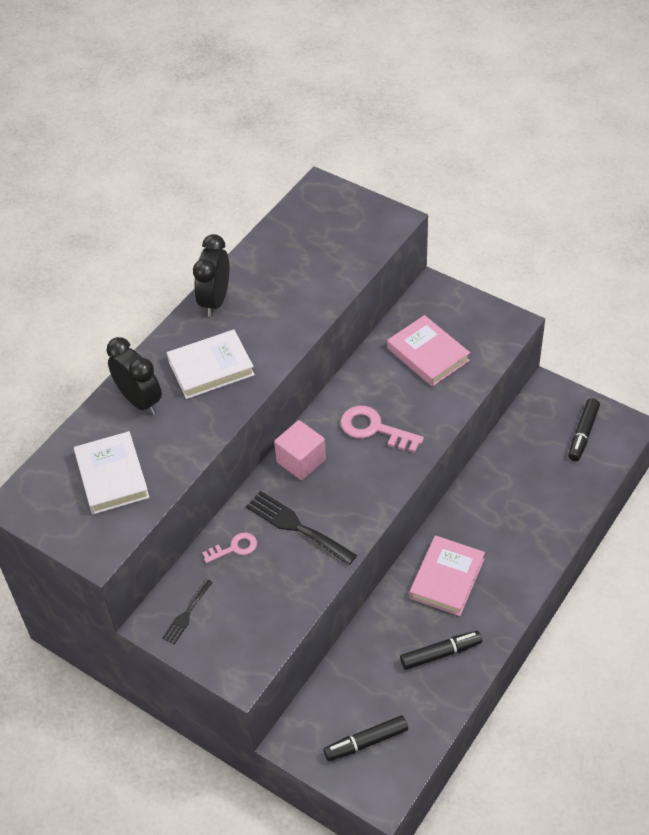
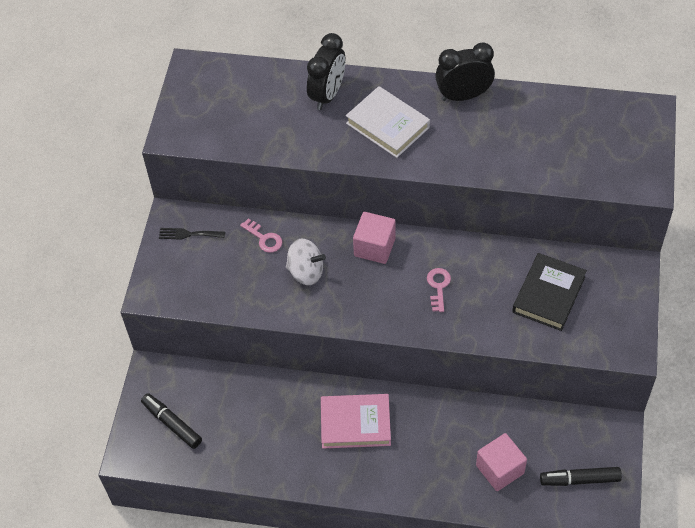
camera: 65 degrees right, 5 degrees up
(112, 476) = (244, 112): white book -> none
(296, 526) = (306, 272): black fork -> white spinning top
(374, 429) = (438, 287): pink key -> pink key, size x0.61
(428, 354) = (548, 294): pink book -> black book
(440, 653) = (278, 447): black marker -> none
(547, 486) = (500, 469): none -> pink cube

